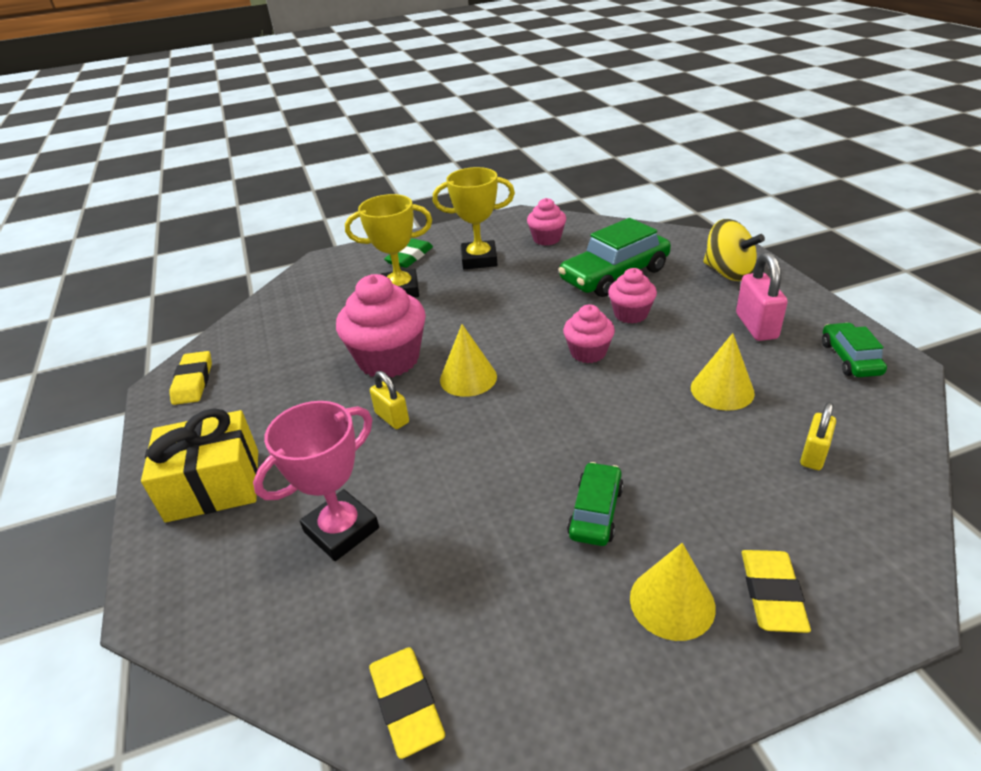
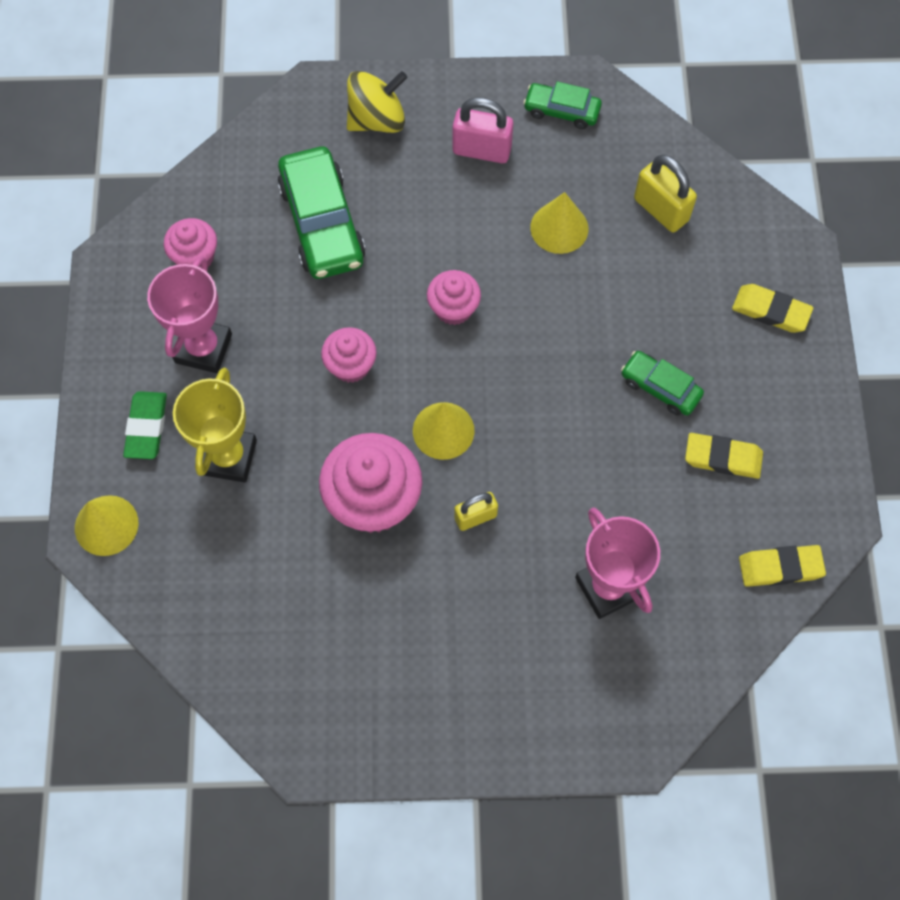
camera: 75 degrees left, 30 degrees up
(193, 382) = (314, 721): yellow eraser -> yellow eraser (722, 458)
(214, 485) = (506, 698): yellow gift -> none
(409, 257) = (146, 427): green eraser -> green eraser turned 45 degrees clockwise
(479, 260) = (203, 348): yellow trophy -> pink trophy
(630, 314) = (407, 243): pink cupcake -> pink cupcake (351, 365)
(672, 602) = (757, 374): yellow cone -> yellow cone (106, 525)
(813, 455) = (661, 210): yellow padlock -> yellow padlock, size x1.55

